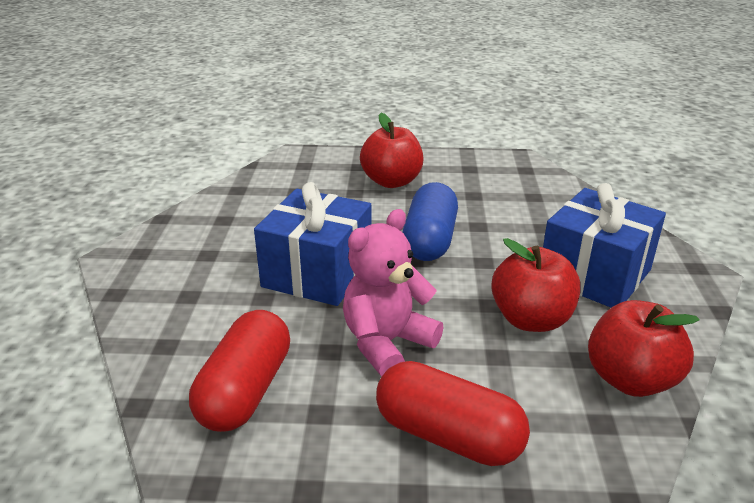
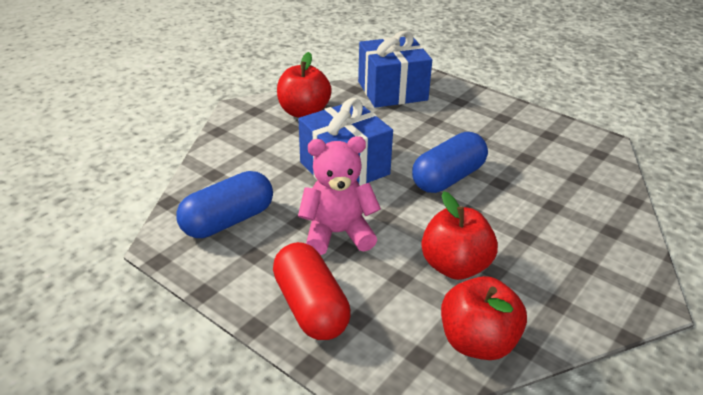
camera: 35 degrees right, 5 degrees up
(245, 390) = (228, 221): red capsule -> blue capsule
(391, 181) = (471, 122): red apple -> red apple (304, 112)
(594, 274) = (549, 259): blue gift -> blue gift (392, 91)

